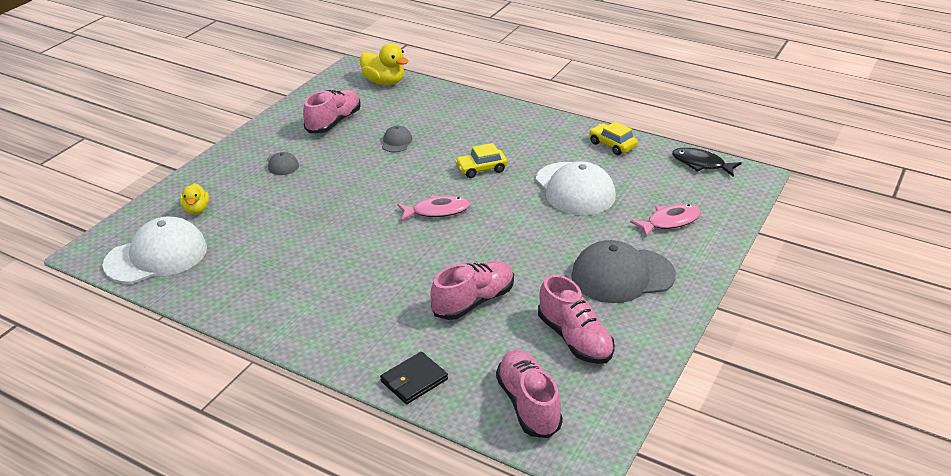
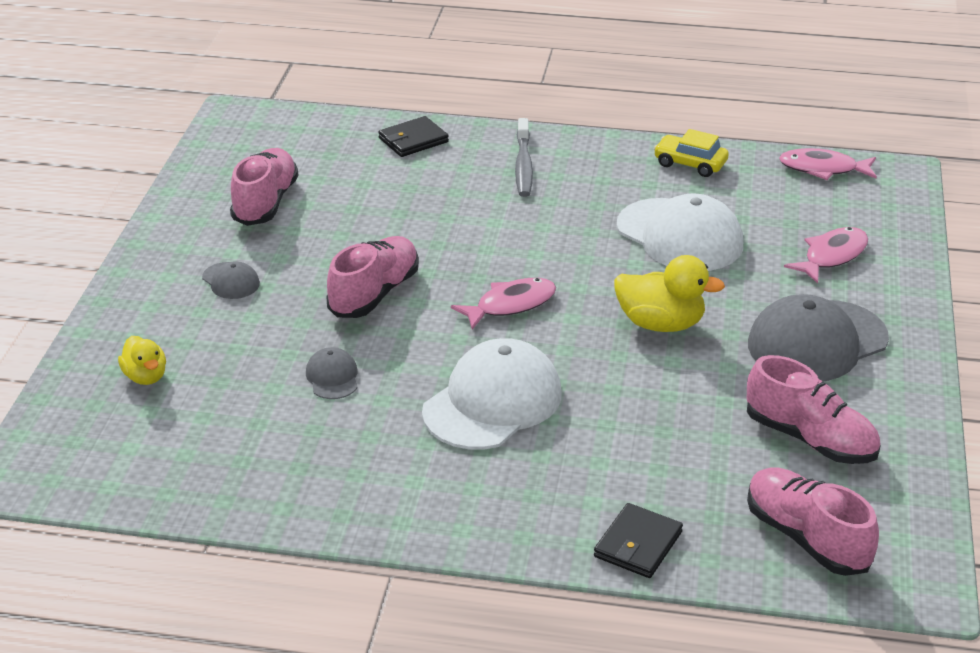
camera: 20 degrees left, 0 degrees up
(156, 256) = (134, 459): white cap -> white cap (492, 402)
(384, 82) = (300, 127): yellow duck -> yellow duck (660, 324)
(396, 142) = (382, 215): grey cap -> grey cap (332, 377)
(446, 101) = (413, 140): none -> black wallet
(473, 301) = (646, 420): pink shoe -> pink shoe (374, 294)
(481, 169) = (532, 232): yellow car -> none
(503, 127) = (523, 166): none -> grey toothbrush
(701, 164) = (823, 169): black fish -> pink fish

